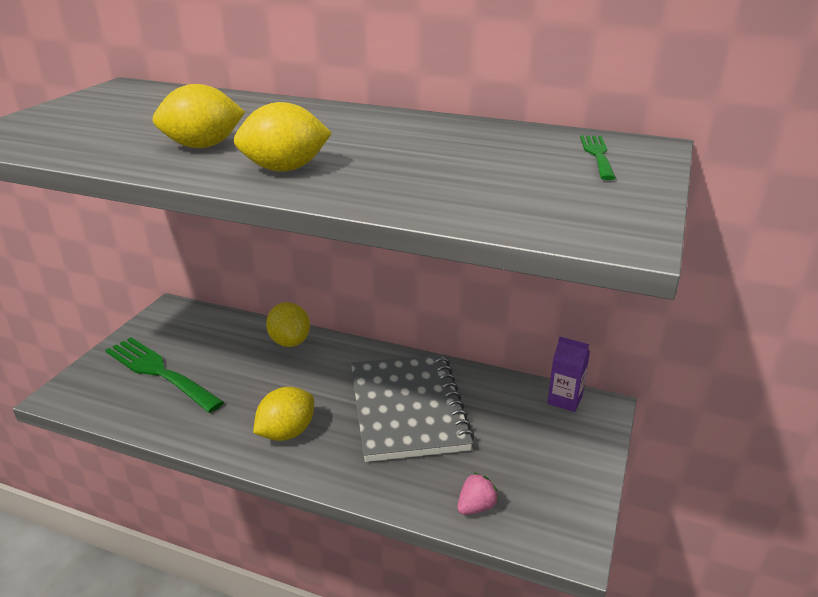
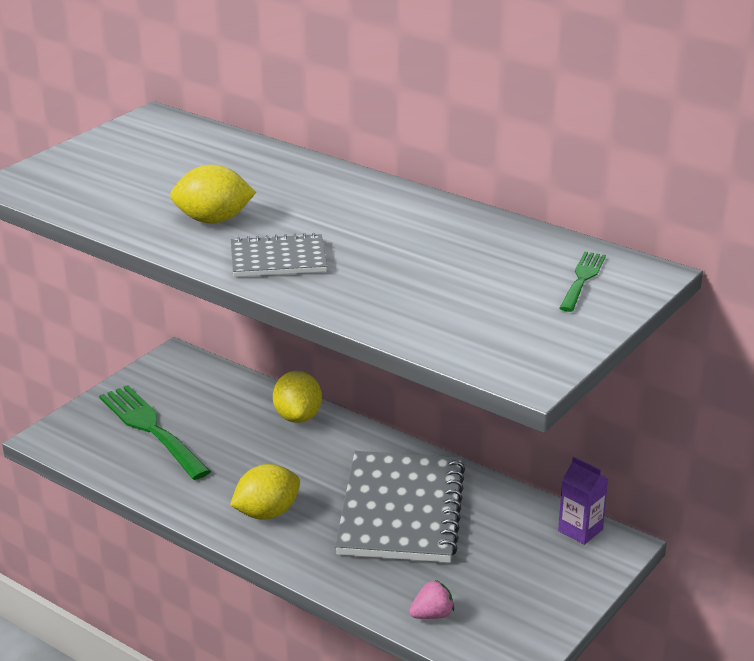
camera: 15 degrees right, 0 degrees up
(285, 169) = (278, 259): yellow lemon -> grey notebook

